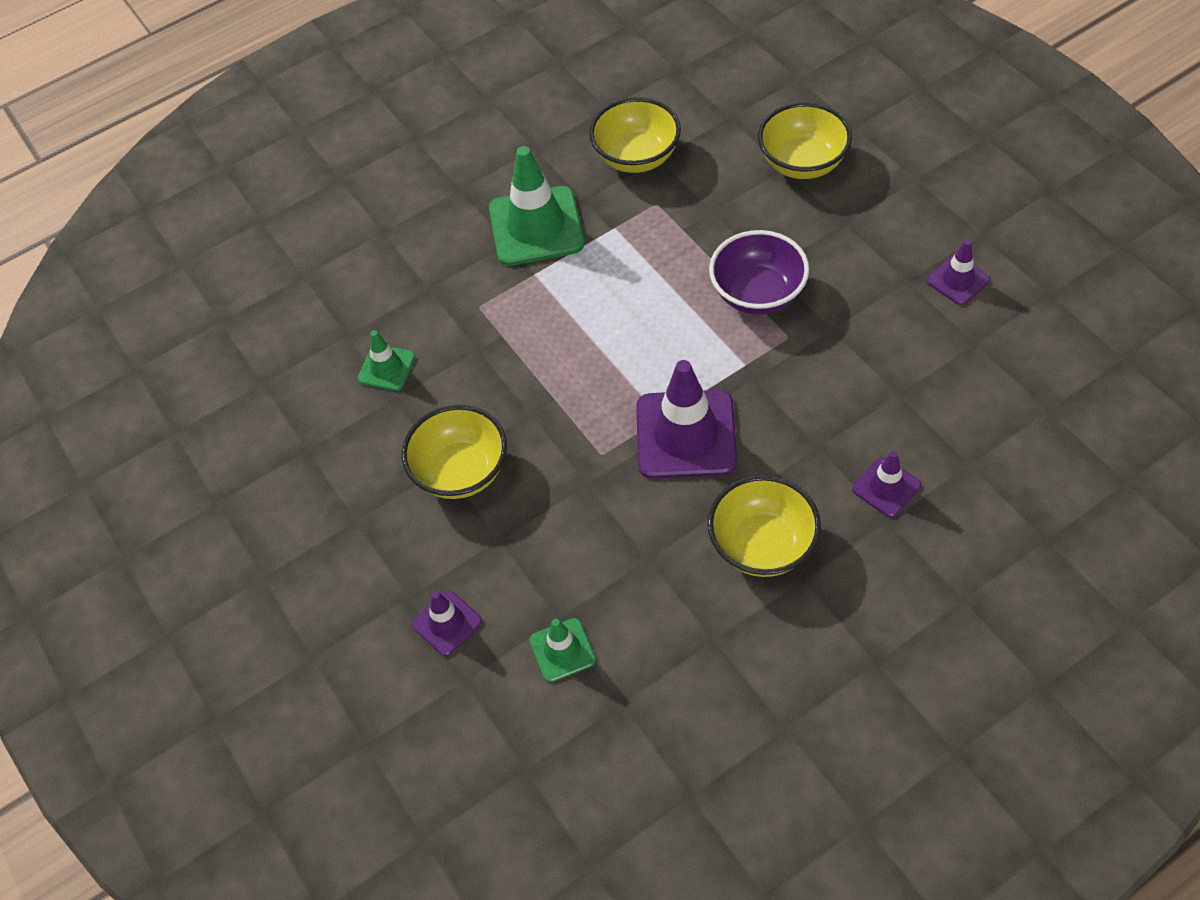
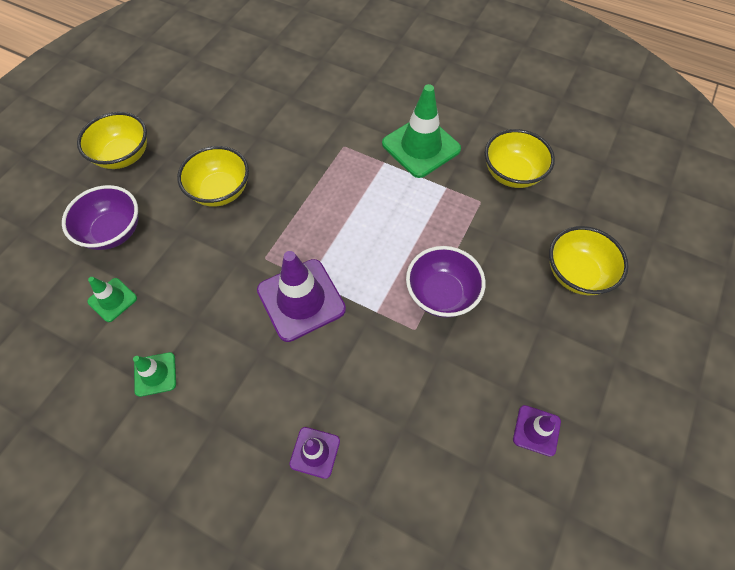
camera: 55 degrees right, 5 degrees up
(386, 368) = (276, 123): green traffic cone -> green traffic cone (155, 374)
(447, 623) = (113, 231): purple traffic cone -> purple bowl
(762, 545) = (232, 385): yellow bowl -> yellow bowl (124, 156)

